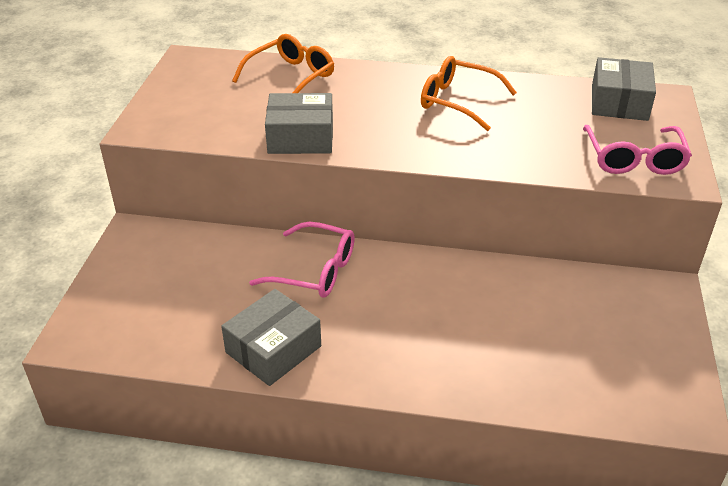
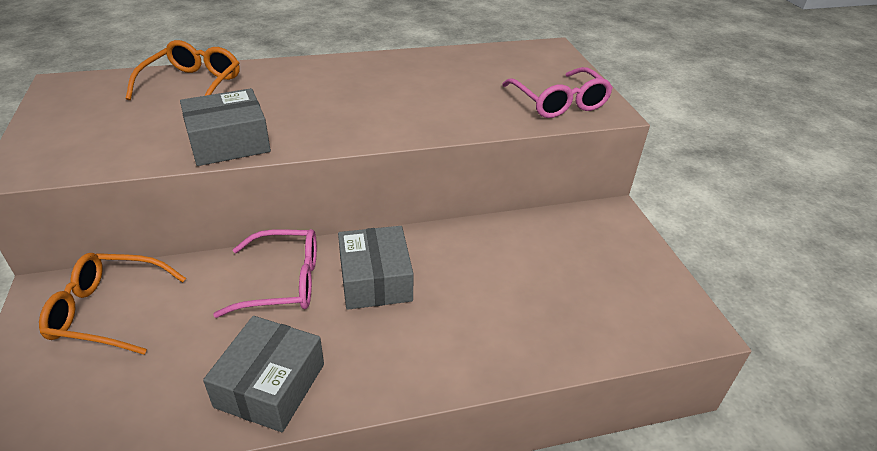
camera: 25 degrees left, 0 degrees up
(458, 101) = (376, 80): orange glasses -> orange glasses (108, 311)
(619, 102) = (518, 59): grey box -> grey box (375, 280)

